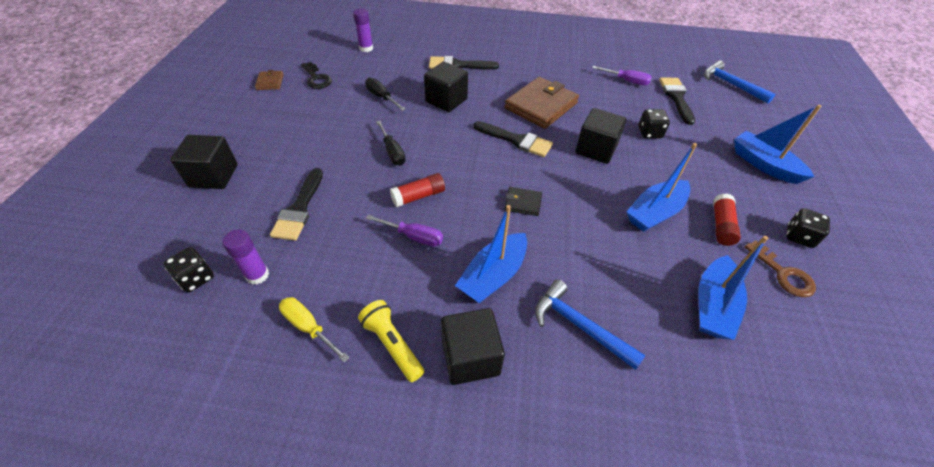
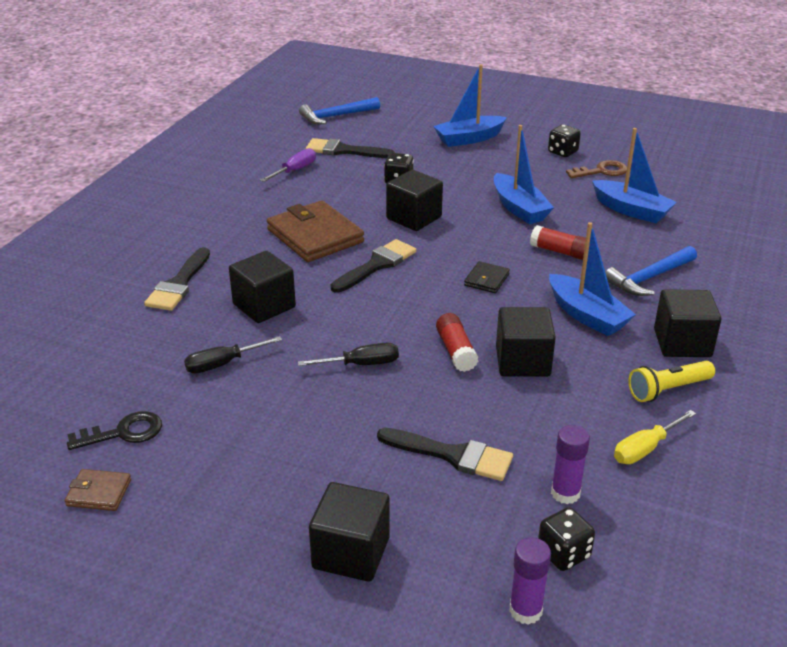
camera: 75 degrees left, 15 degrees down
(366, 48) = (60, 370): purple glue stick -> purple glue stick (525, 610)
(413, 236) = (522, 362): purple screwdriver -> black cube
(721, 225) = (543, 181): red glue stick -> red glue stick (560, 252)

